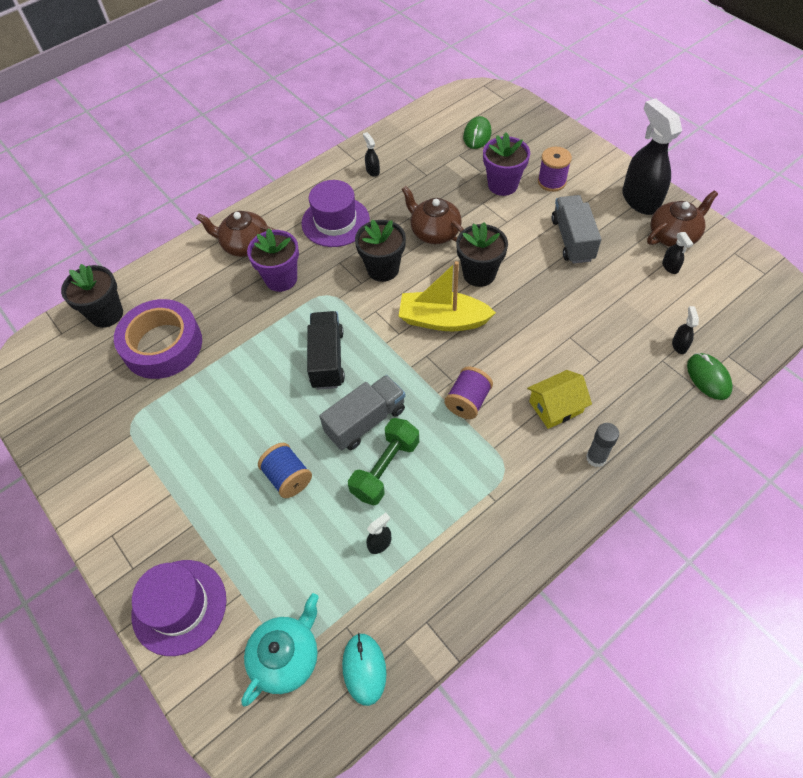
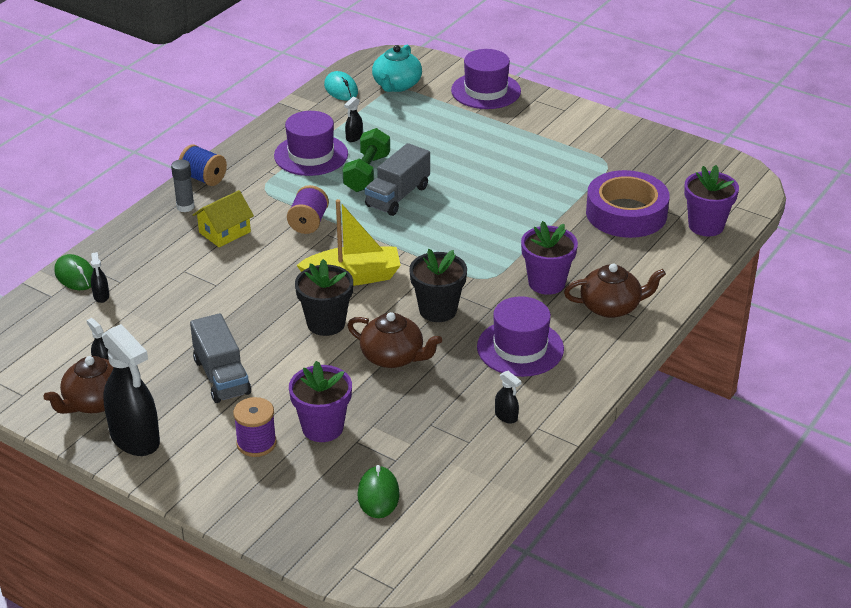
camera: 160 degrees right, 20 degrees down
(106, 314) = (706, 226): black flower pot -> purple flower pot
(288, 477) = (446, 156): blue spool -> blue spool (203, 178)
(327, 359) = (456, 229): black truck -> none
(440, 520) = (311, 155): none -> purple hat

